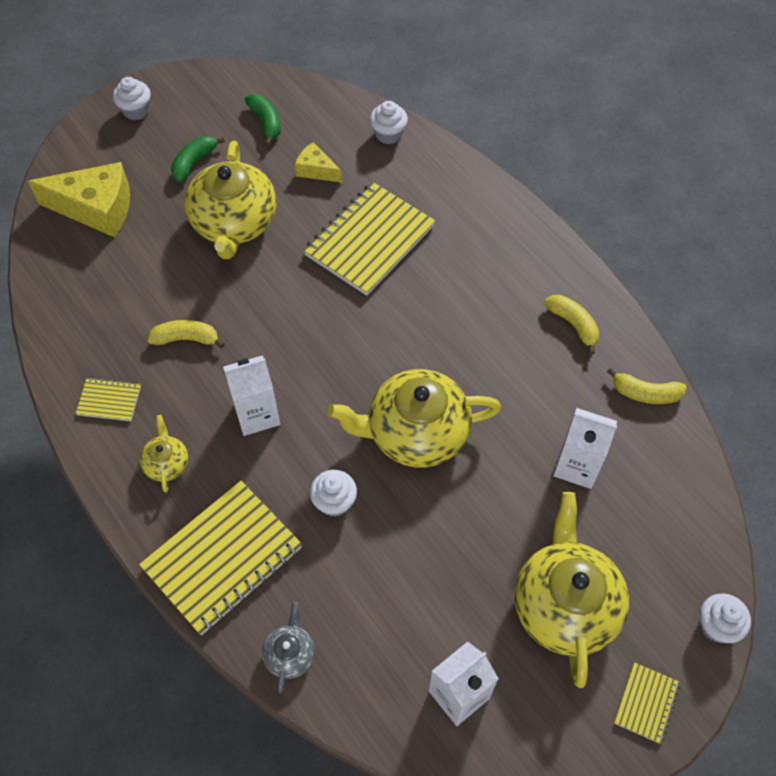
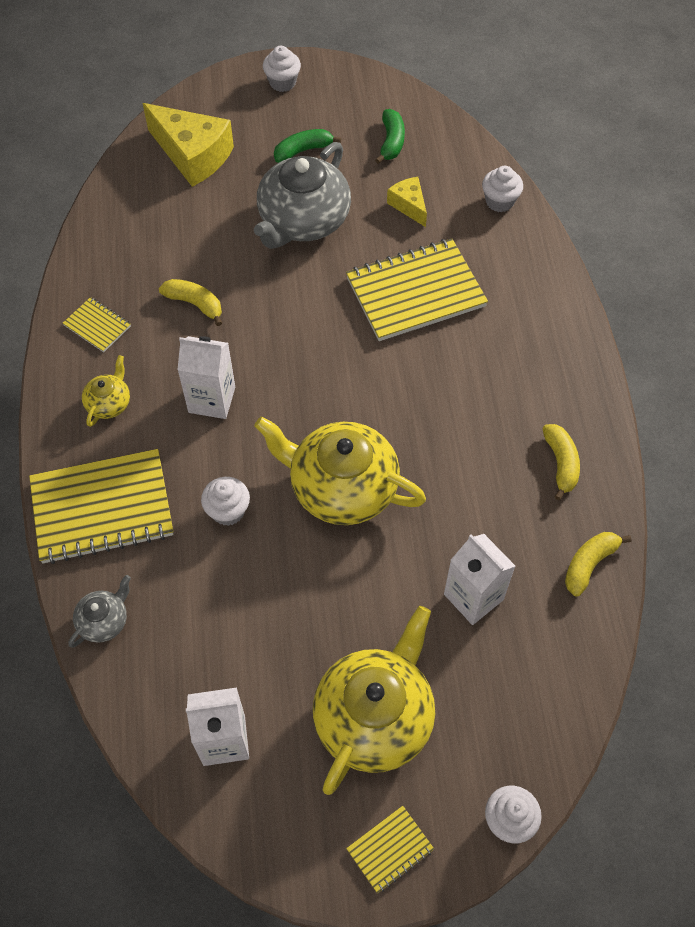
camera: 30 degrees right, 0 degrees up
(234, 223) = (303, 220): yellow teapot -> grey teapot
(645, 393) = (589, 564): yellow banana -> yellow banana turned 90 degrees clockwise

